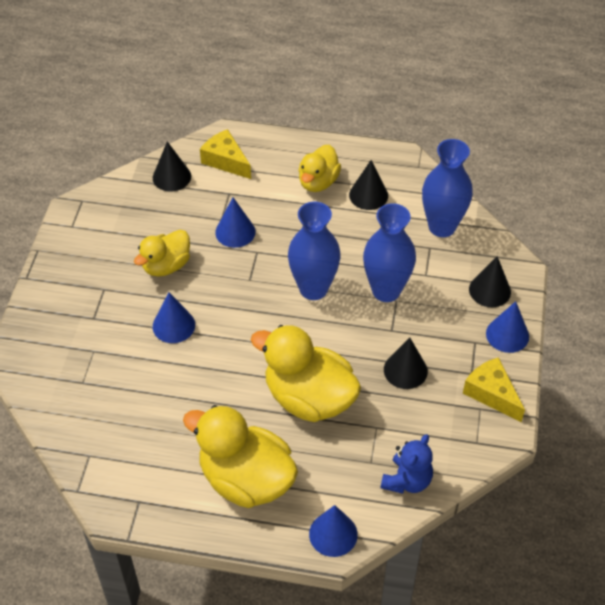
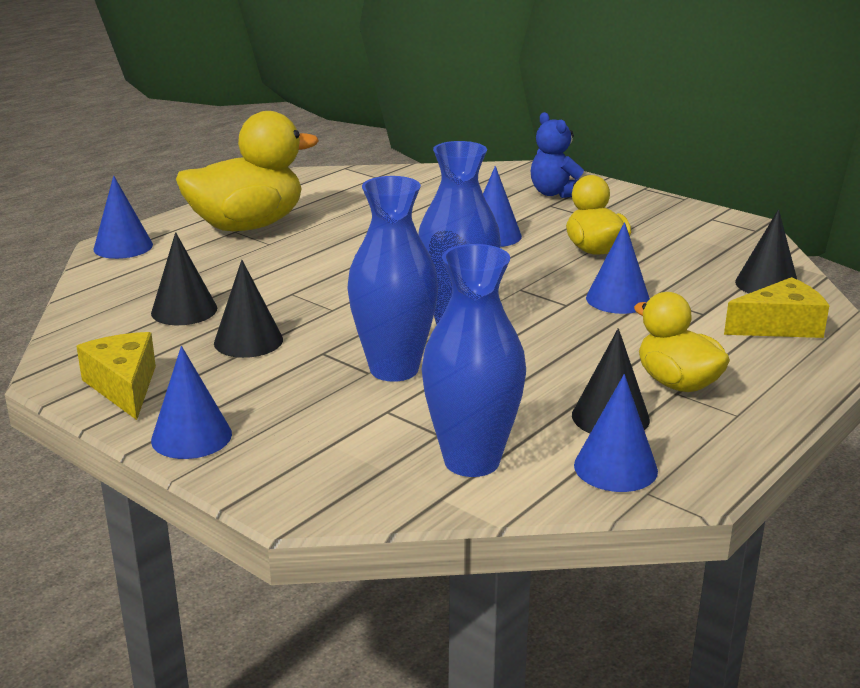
camera: 120 degrees right, 25 degrees down
(309, 398) = (295, 276): yellow duck -> none
(407, 480) = (111, 296): blue teddy bear -> blue teddy bear (555, 193)
(409, 181) = (615, 467): none -> blue cone
(489, 290) = (289, 454): black cone -> black cone (184, 310)
(491, 394) = (124, 386): yellow cheese -> yellow cheese turned 105 degrees counterclockwise

